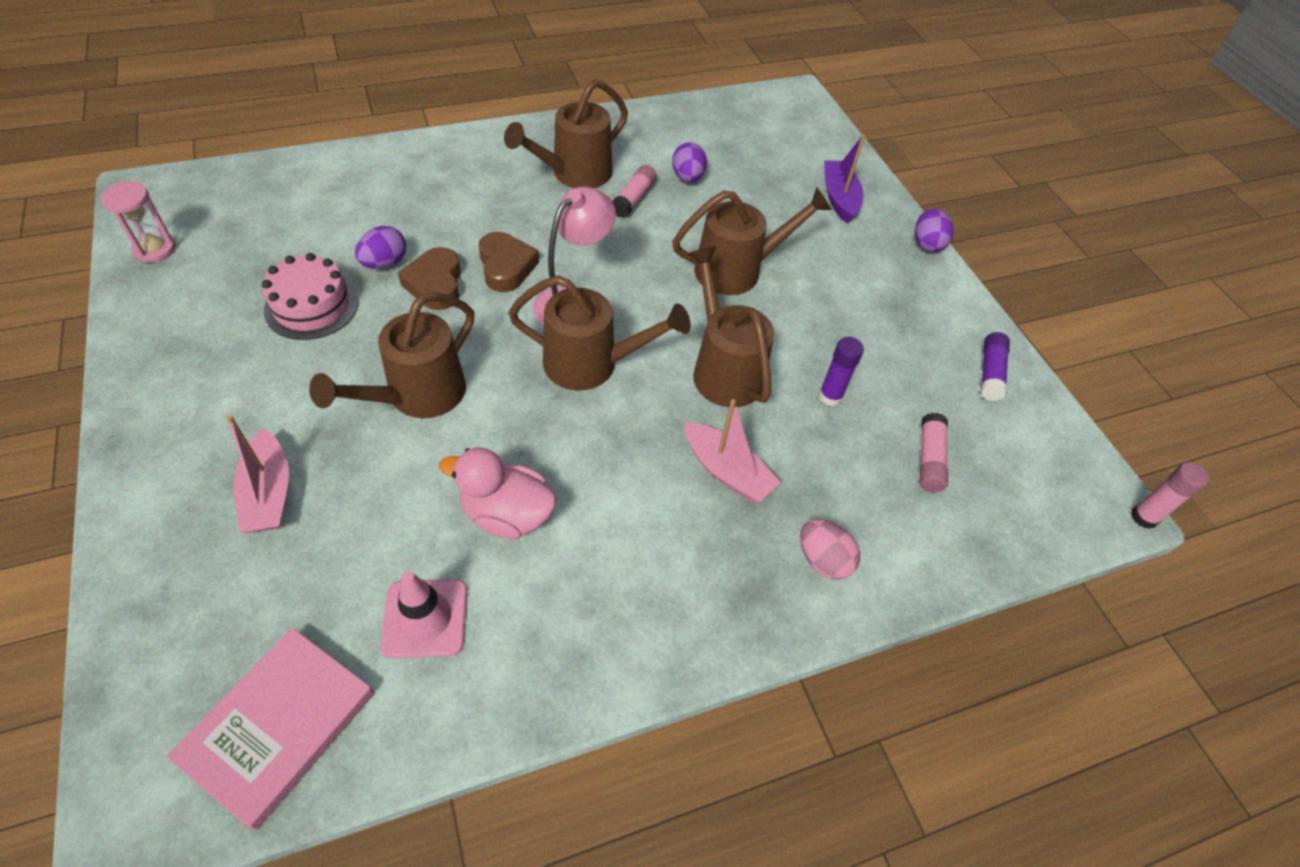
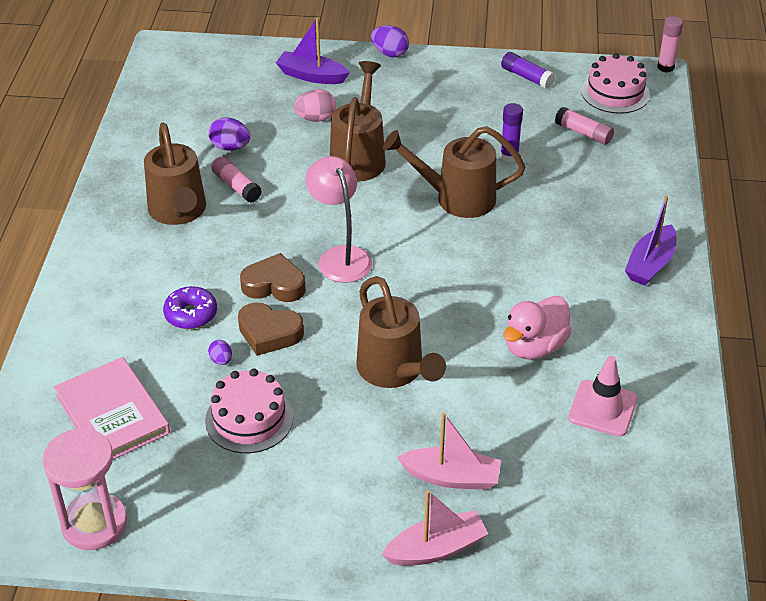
camera: 60 degrees left, 10 degrees down
(155, 249) = (94, 524): pink hourglass -> pink hourglass, size x1.52
(279, 726) = (656, 499): pink book -> pink book (112, 414)
(385, 263) = (221, 360): purple egg -> purple egg, size x0.58
(439, 224) = (191, 314): none -> purple donut
(591, 364) = (414, 265): brown watering can -> none
(720, 604) = (650, 264): none -> purple boat
(727, 471) = (549, 227): pink boat -> pink boat (436, 549)
(823, 560) = (637, 208): pink egg -> pink egg (316, 118)
(1038, 472) = (615, 93): none -> pink cake

